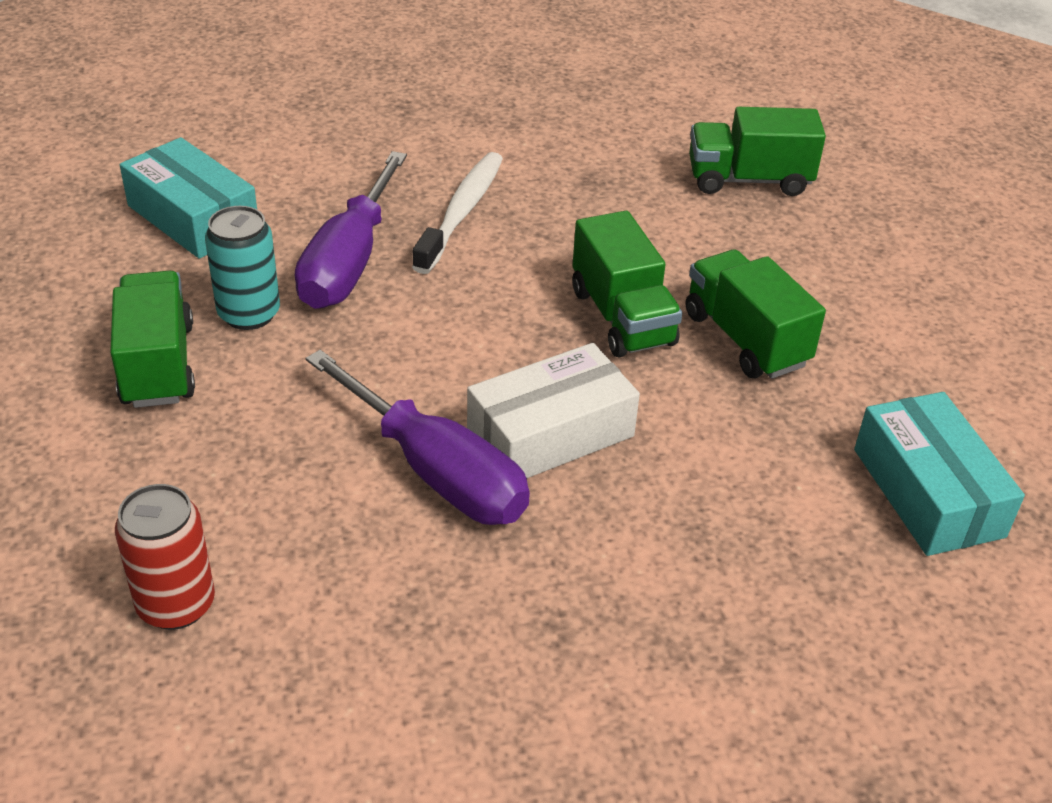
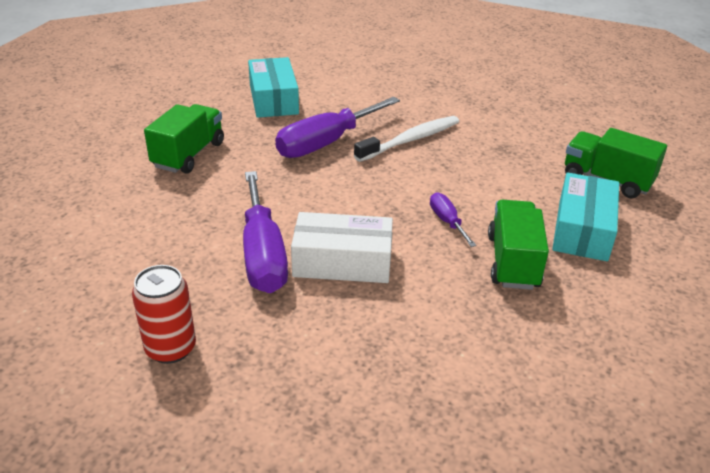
camera: 35 degrees right, 5 degrees down
(176, 605) = (82, 258): red can -> red can (170, 348)
(249, 314) = (253, 148): turquoise can -> none
(622, 317) = (447, 221): green truck -> purple screwdriver
(928, 492) = (548, 398): turquoise box -> turquoise box (582, 230)

